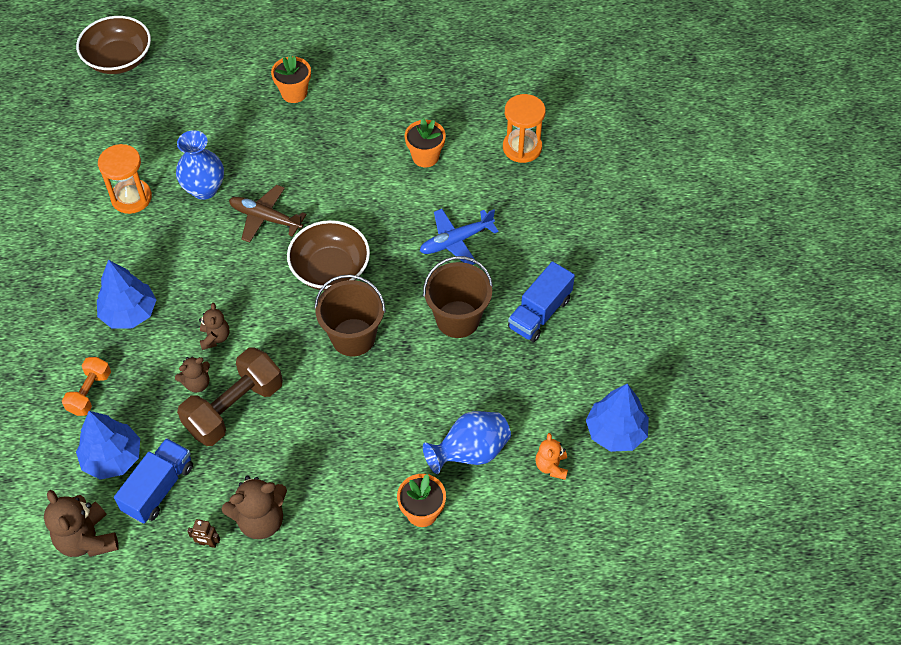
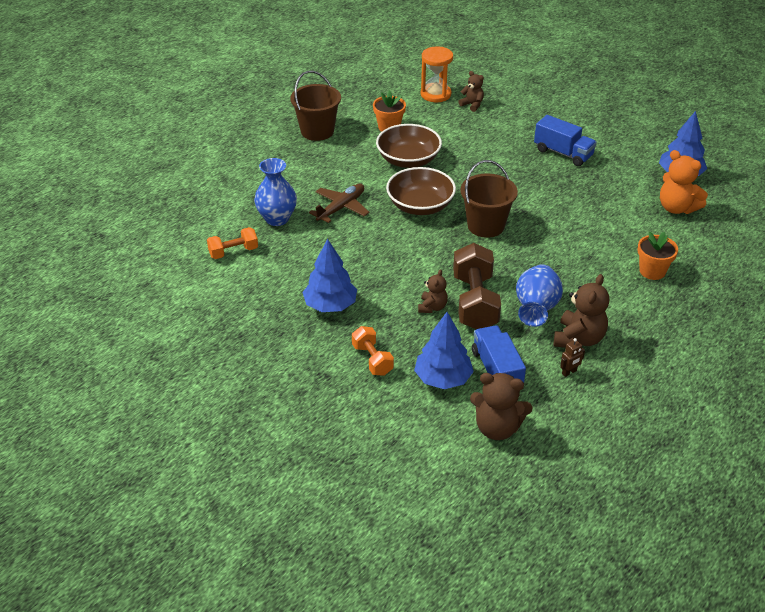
camera: 45 degrees left, 15 degrees down
(119, 59) = (105, 194): brown bowl -> brown bowl (408, 160)
(131, 198) = (233, 252): orange hourglass -> orange dumbbell
(215, 337) = (406, 279): brown teddy bear -> brown teddy bear (472, 105)
(266, 218) = (341, 208): brown plane -> brown plane turned 150 degrees clockwise
(294, 93) = (259, 144): orange flower pot -> none
(456, 241) = (468, 151): blue plane -> none
(457, 319) = (527, 182): brown bucket -> brown bucket (317, 131)
(470, 452) = (630, 230): blue vase -> blue vase (536, 309)
(539, 313) = (563, 153): blue truck -> blue truck turned 45 degrees counterclockwise
(551, 466) = (676, 208): orange teddy bear -> orange teddy bear, size x1.68

